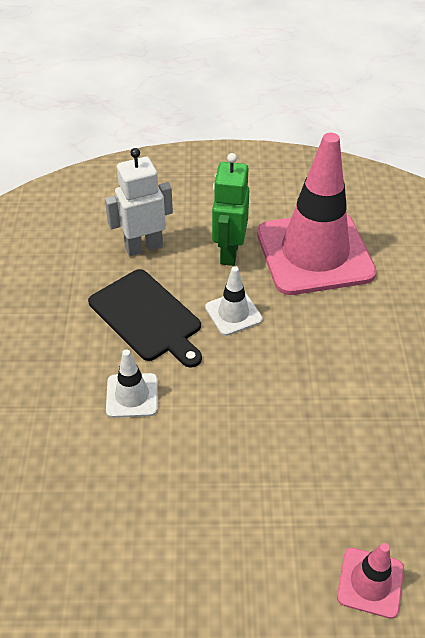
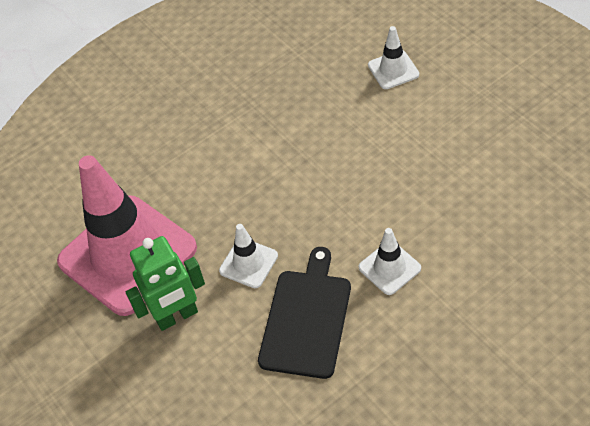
camera: 120 degrees left, 5 degrees up
(144, 247) = (225, 390): white robot -> none
(370, 582) = (393, 70): pink traffic cone -> white traffic cone

